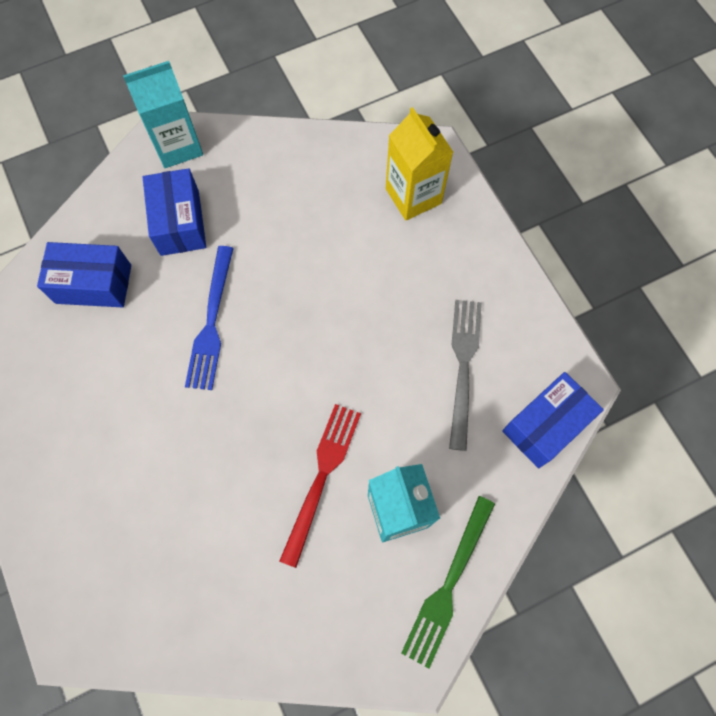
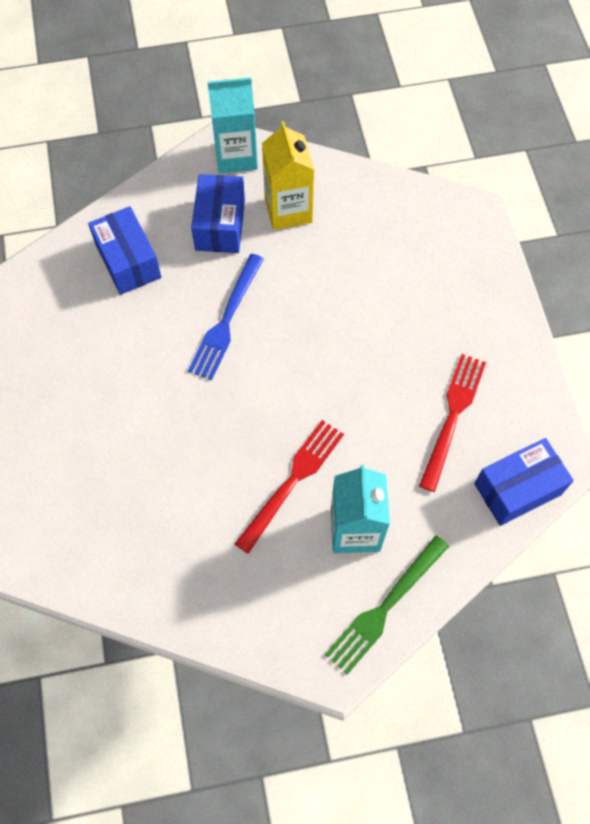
camera: 15 degrees right, 5 degrees down
(93, 284) = (128, 261): blue box -> blue box turned 45 degrees clockwise
(413, 196) = (446, 250): yellow carton -> yellow carton (288, 210)
(463, 365) = (453, 415): grey fork -> red fork

